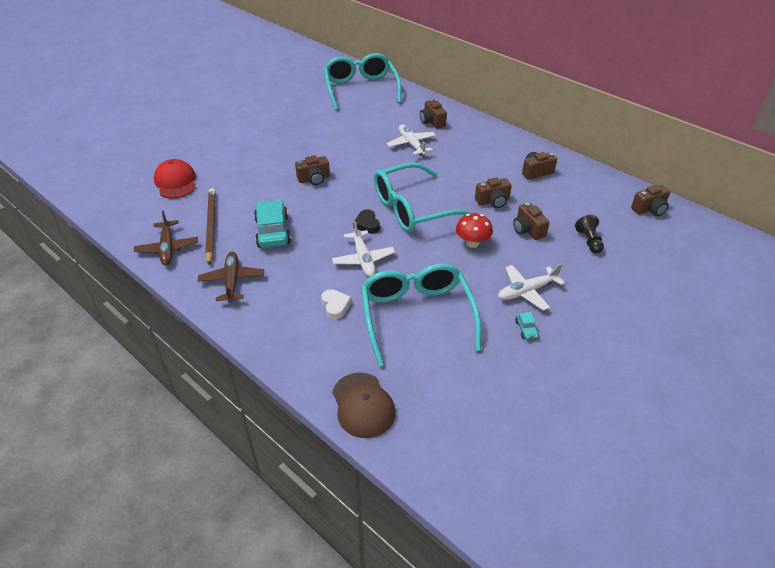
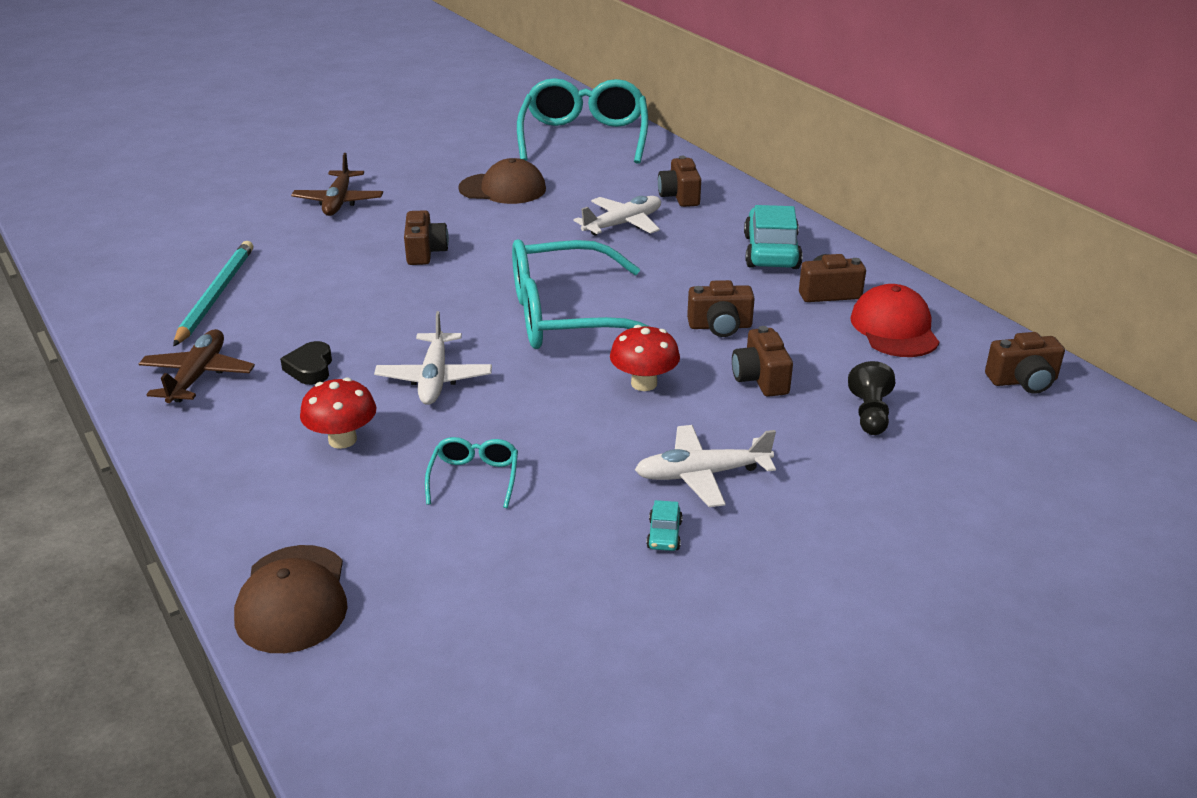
camera: 15 degrees right, 10 degrees down
(167, 248) = (129, 315): brown plane -> brown plane (339, 202)
(176, 182) = (202, 228): red cap -> red cap (894, 328)
(211, 226) = (216, 295): brown pencil -> turquoise pencil
(273, 231) = (309, 316): turquoise car -> turquoise car (771, 252)
(314, 179) = (425, 252): brown camera -> brown camera turned 90 degrees counterclockwise
(334, 130) = (503, 189): none -> brown cap
(335, 306) = (342, 440): white heart -> red mushroom
(367, 224) = (473, 329): black heart -> black heart (310, 368)
(411, 144) = (623, 224): white plane -> white plane turned 60 degrees clockwise
(416, 315) = (474, 478): turquoise glasses -> turquoise glasses, size x0.43

